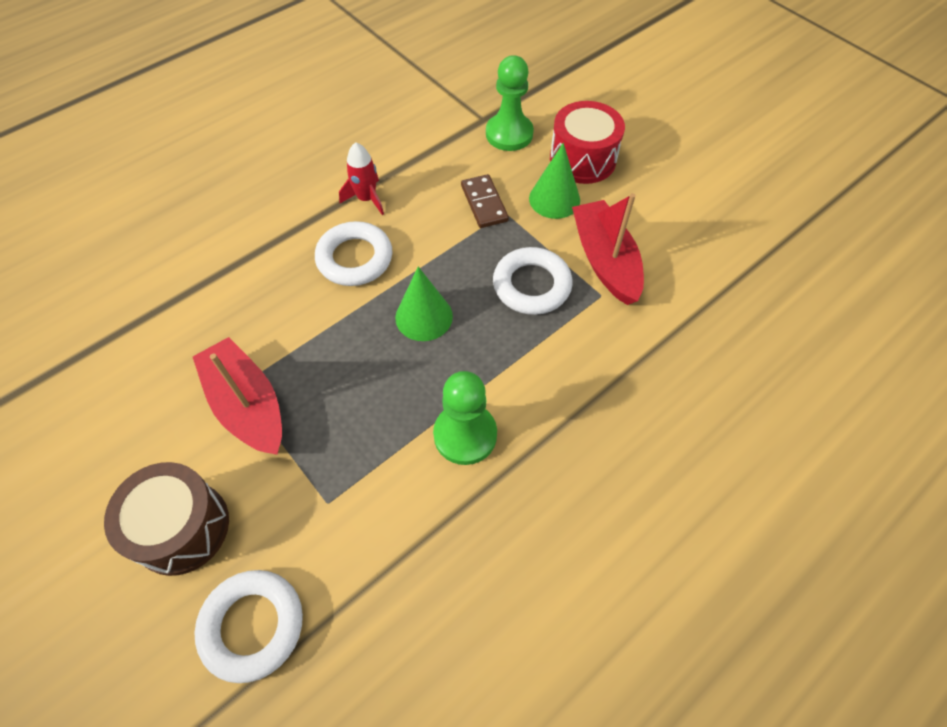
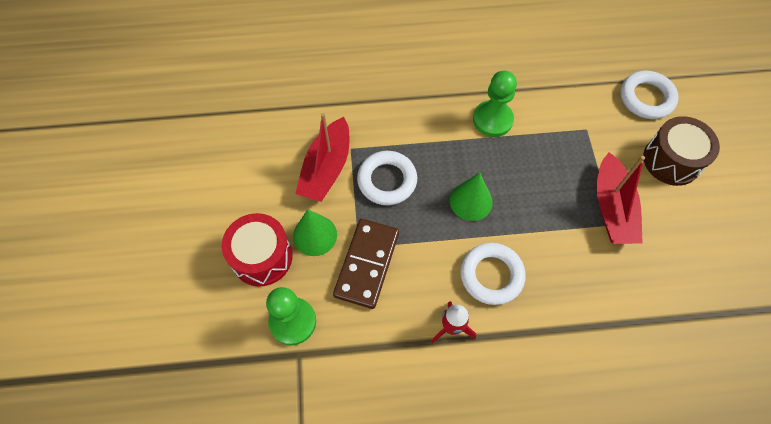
camera: 145 degrees left, 5 degrees up
(484, 203) = (367, 264): brown domino -> brown domino, size x1.58

